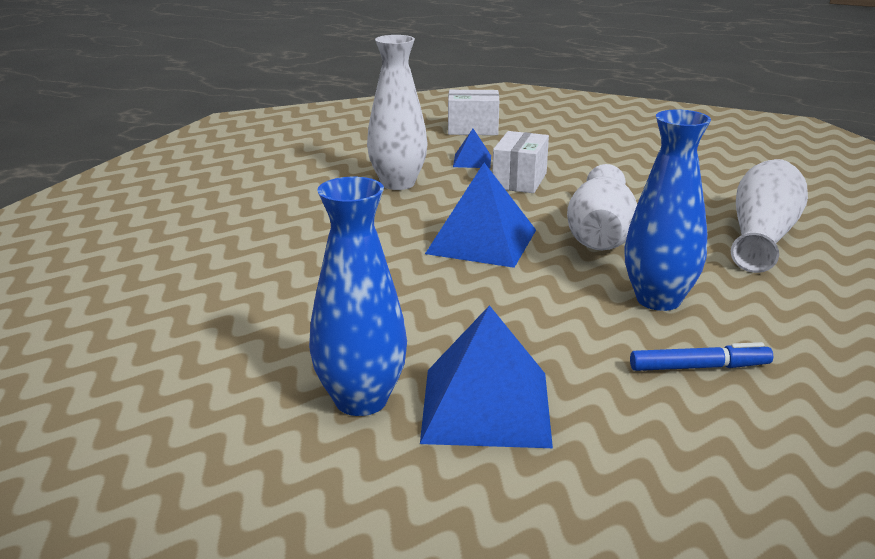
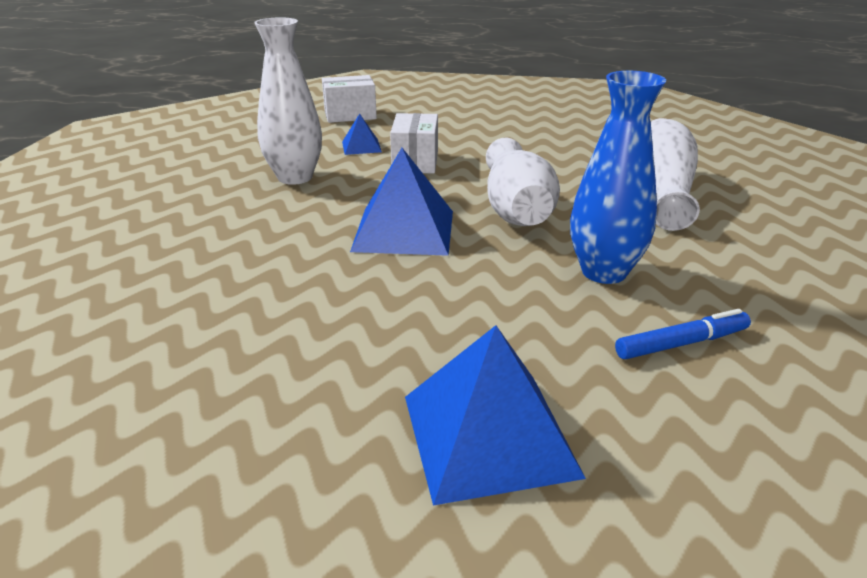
camera: 15 degrees left, 5 degrees up
(361, 400) = (341, 454): blue vase -> none

